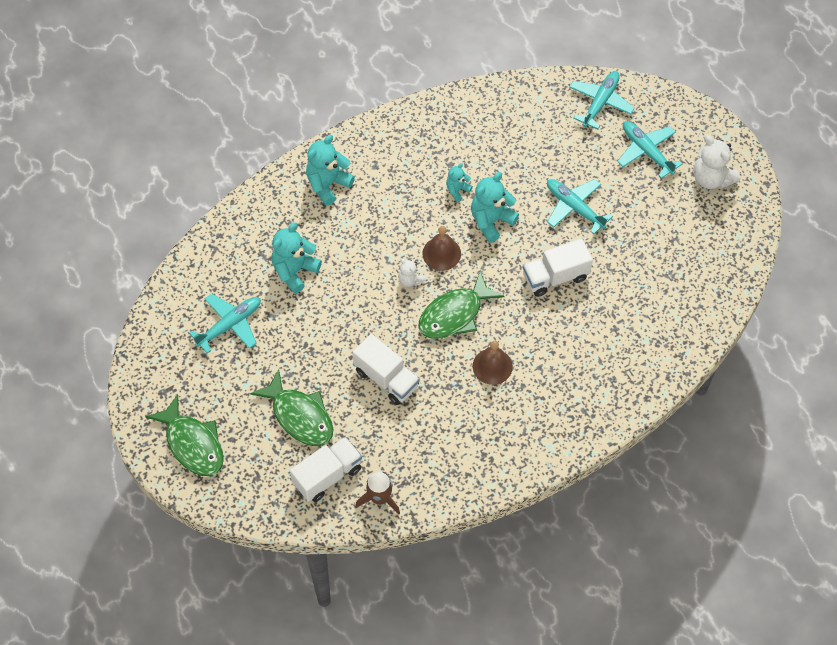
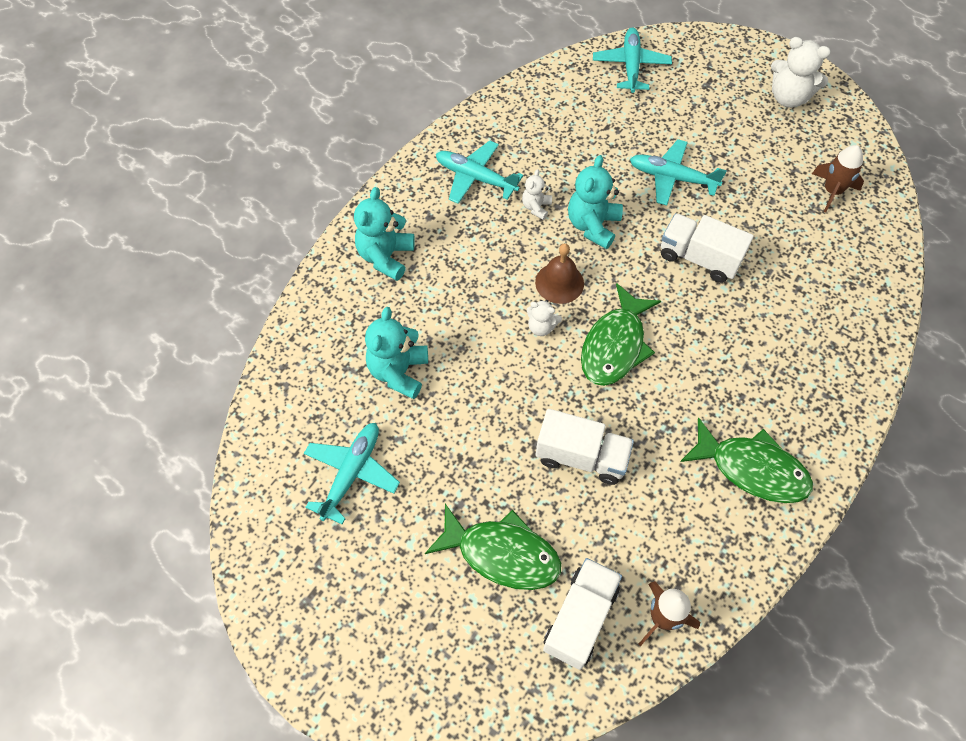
camera: 25 degrees left, 0 degrees up
(192, 444) = (381, 657): green fish -> green fish (752, 469)
(457, 190) = (536, 207): turquoise teddy bear -> white teddy bear
(492, 366) = (694, 388): brown bell -> none
(555, 277) = (699, 258): white truck -> white truck turned 75 degrees clockwise
(646, 151) = (708, 95): turquoise plane -> turquoise plane (475, 178)
(693, 267) = (832, 191): none -> brown rocket

